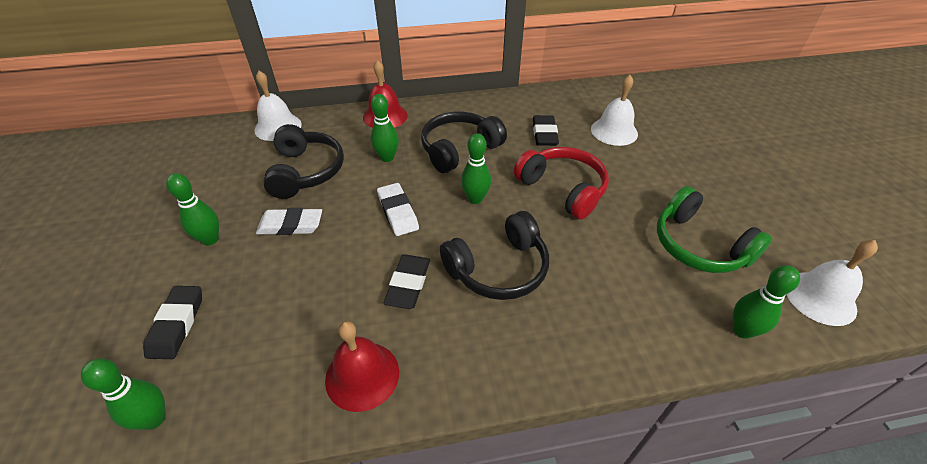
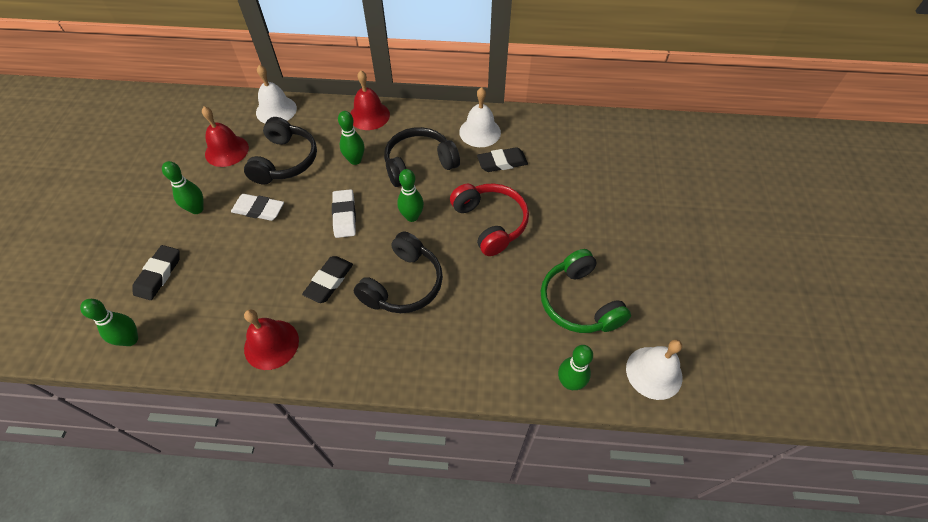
camera: 15 degrees right, 10 degrees up
(231, 173) = (226, 151): none -> red bell
(498, 268) = (403, 284): black headphones -> black headphones turned 45 degrees counterclockwise
(544, 134) = (502, 162): black eraser -> black eraser turned 60 degrees clockwise
(614, 131) = (568, 172): white bell -> white bell (480, 132)

